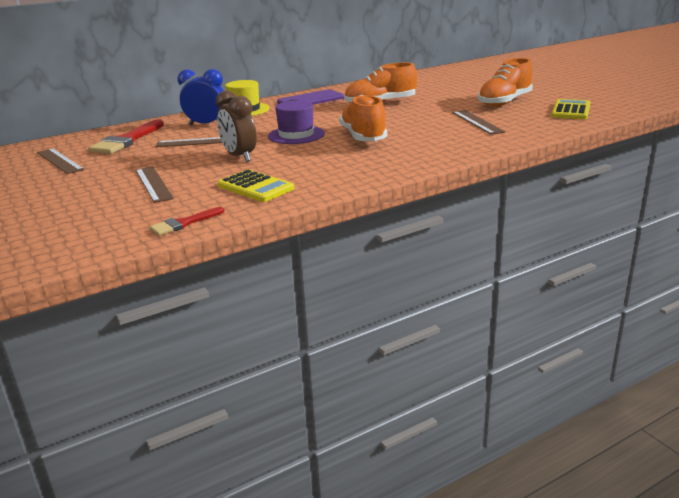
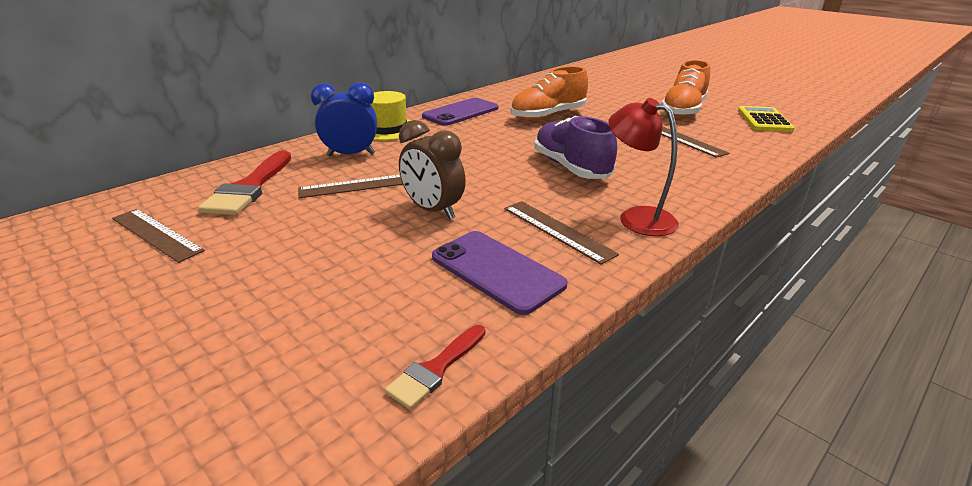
camera: 15 degrees left, 5 degrees up
(153, 184) = (333, 275): brown ruler -> brown ruler (557, 230)
(255, 187) = (496, 271): yellow calculator -> purple phone
(296, 135) = (483, 168): purple hat -> none
(363, 137) = (571, 168): orange shoe -> purple shoe
(381, 166) = (637, 217): none -> red lamp

